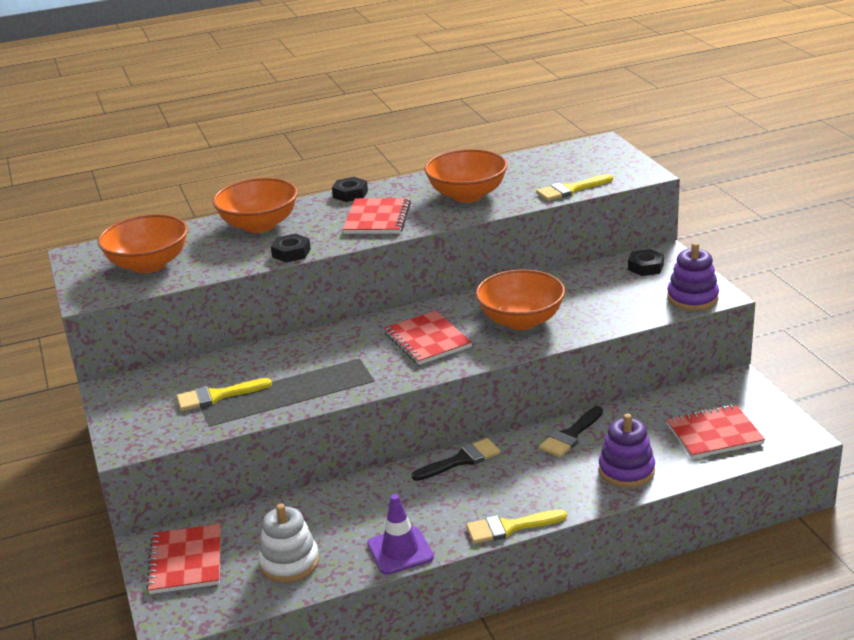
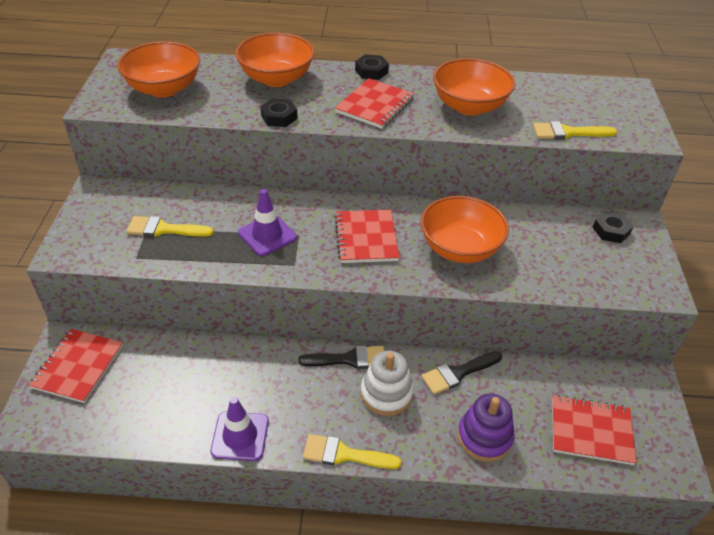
camera: 20 degrees right, 15 degrees up
(289, 562) = (149, 406): white stacking toy -> white stacking toy (386, 394)
(328, 368) = (267, 235): none -> purple traffic cone
(692, 298) = (636, 285): purple stacking toy -> none

